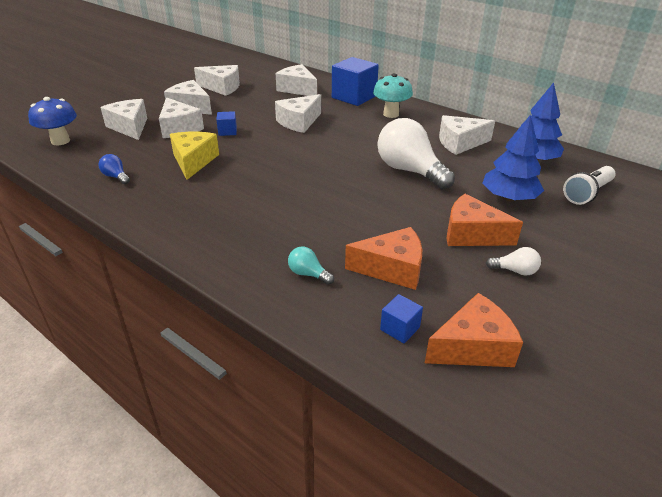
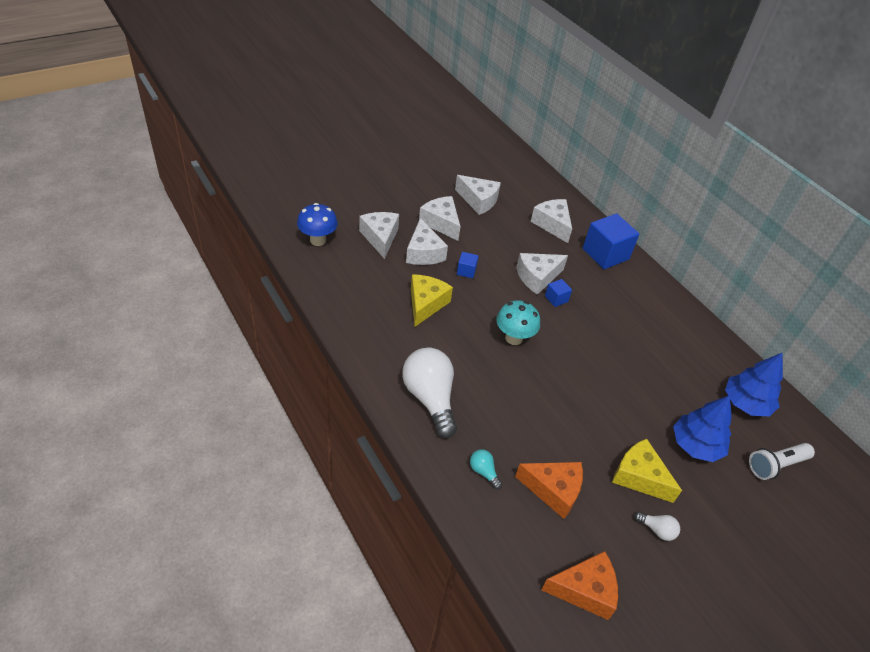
camera: 15 degrees right, 10 degrees up
(116, 177) = (356, 304): blue light bulb -> none
(391, 114) = (632, 292): turquoise mushroom -> turquoise mushroom (514, 338)
(400, 328) = (535, 552): blue cube -> blue cube (556, 299)
(409, 171) = (617, 379): white light bulb -> white light bulb (430, 398)
(460, 143) = (684, 357): white cheese -> none
(471, 234) = (639, 477): orange cheese -> yellow cheese

